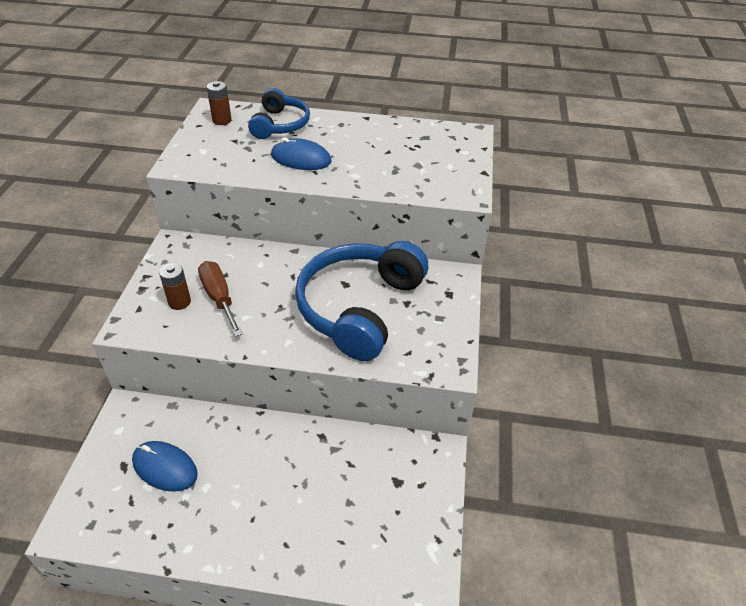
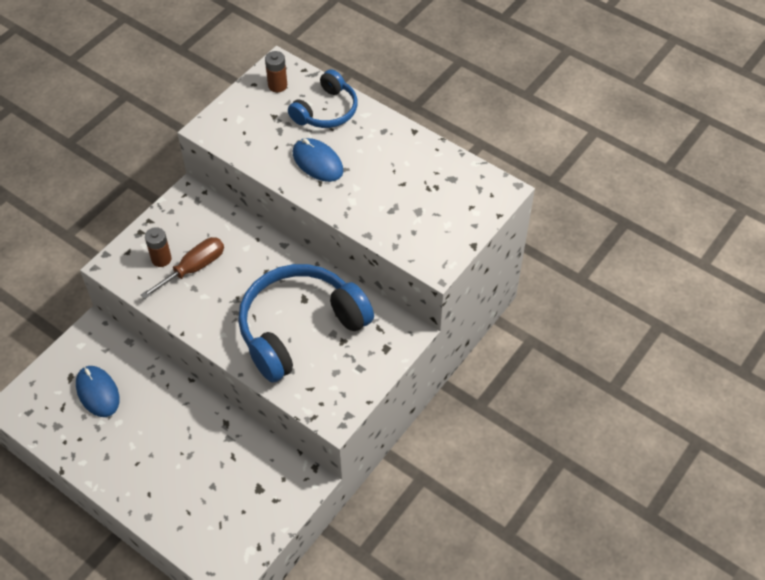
camera: 30 degrees right, 10 degrees up
(219, 298) = (194, 268): brown screwdriver -> brown screwdriver turned 45 degrees clockwise

